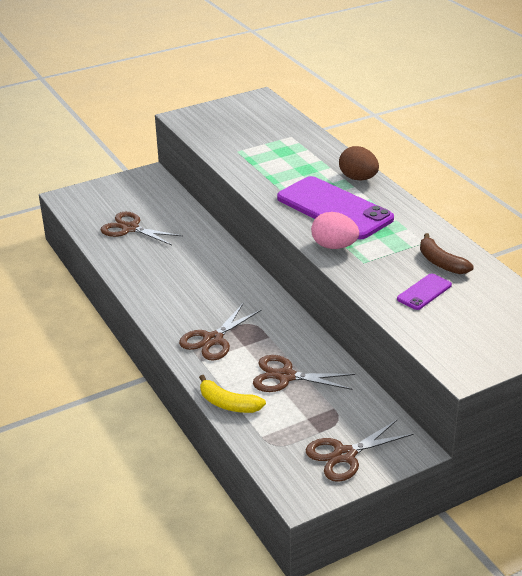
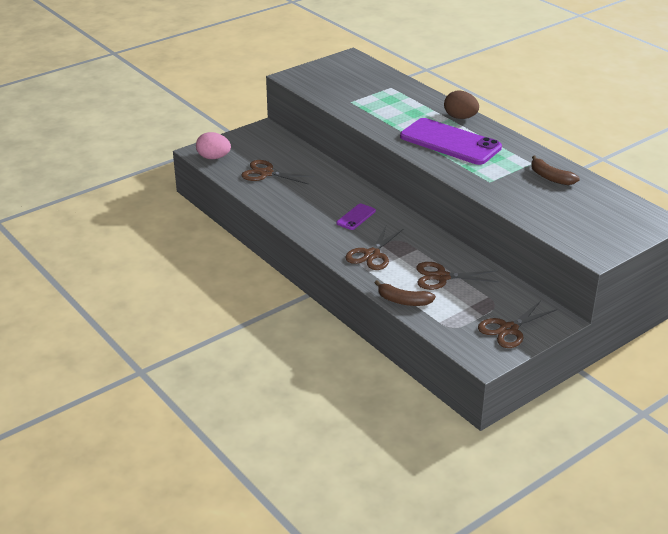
camera: 10 degrees left, 0 degrees up
(228, 404) = (403, 301): yellow banana -> brown banana
(334, 246) = (461, 171): pink egg -> pink egg (213, 157)
(424, 292) = (545, 200): purple phone -> purple phone (356, 217)

